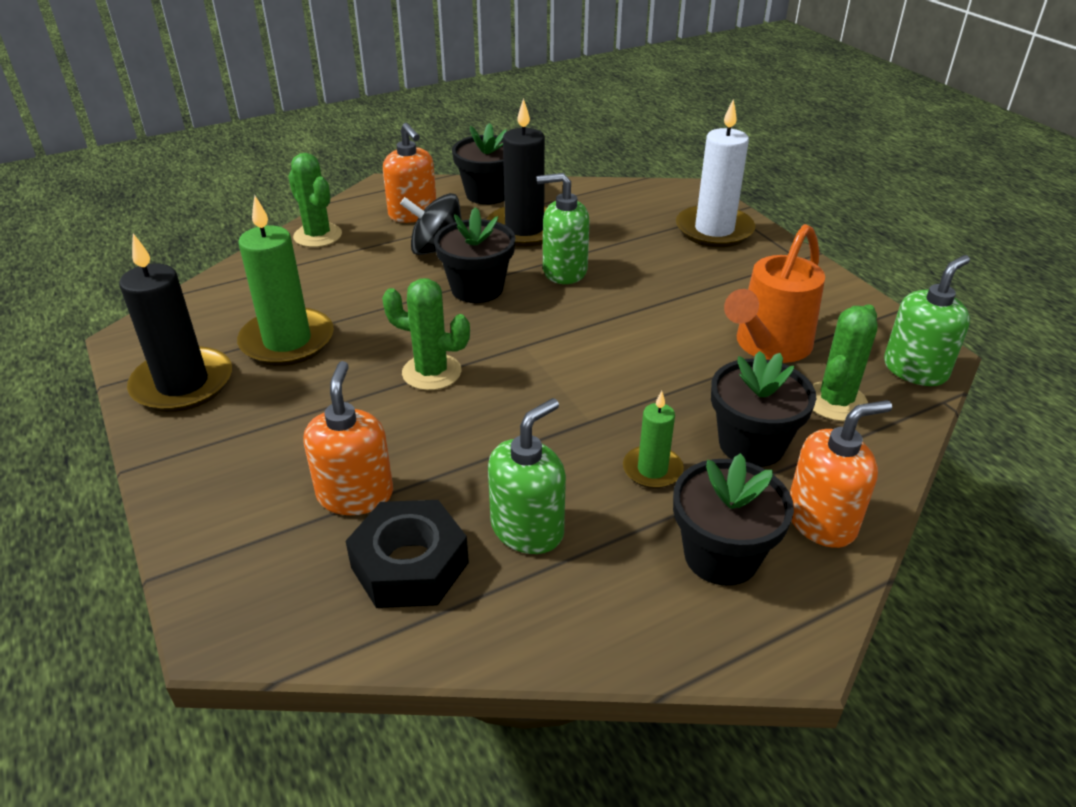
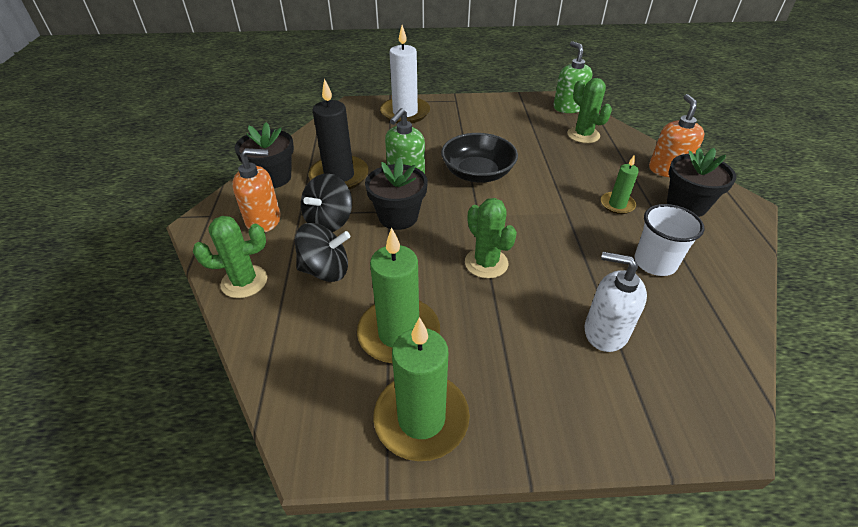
camera: 65 degrees left, 5 degrees up
(183, 384) = (421, 418): black candle -> green candle
(355, 494) = (605, 331): orange soap dispenser -> white soap dispenser
(357, 272) = (325, 270): none -> black spinning top
(409, 565) = (677, 320): black nut -> none
(431, 372) = (486, 263): green cactus -> green cactus turned 75 degrees counterclockwise
(527, 529) = (655, 263): green soap dispenser -> white cup
(620, 322) = (477, 173): none -> black bowl
(751, 444) = (607, 168): black flower pot -> none
(768, 346) = (528, 136): orange watering can -> none

